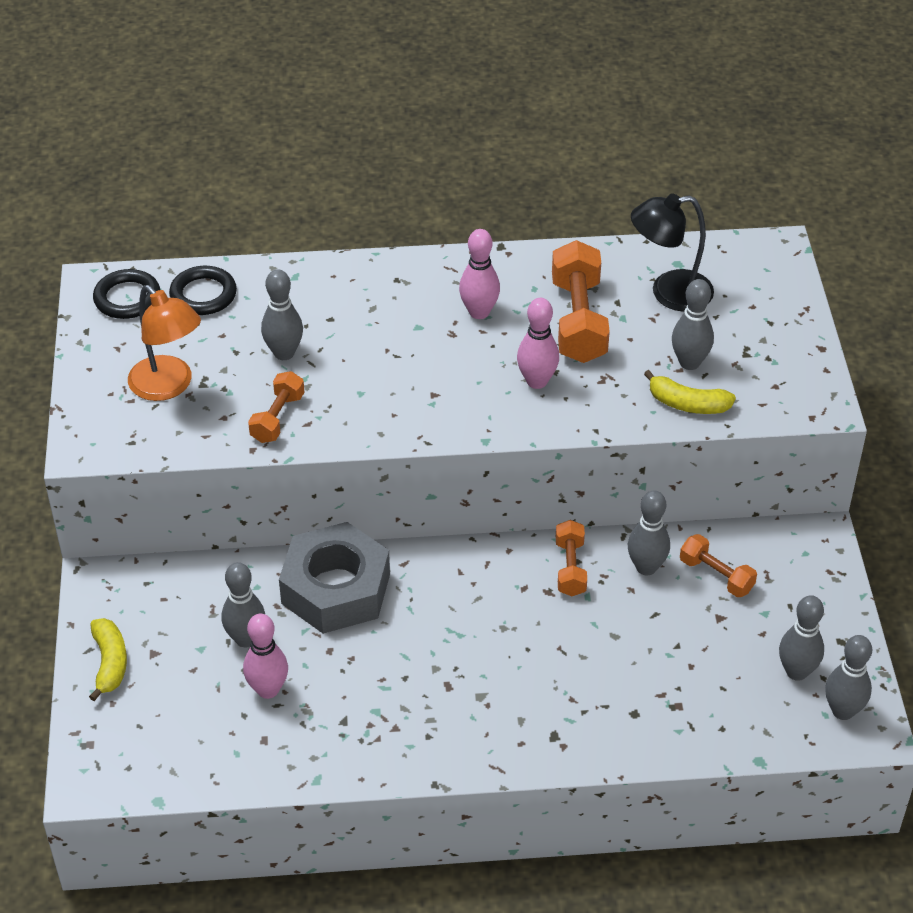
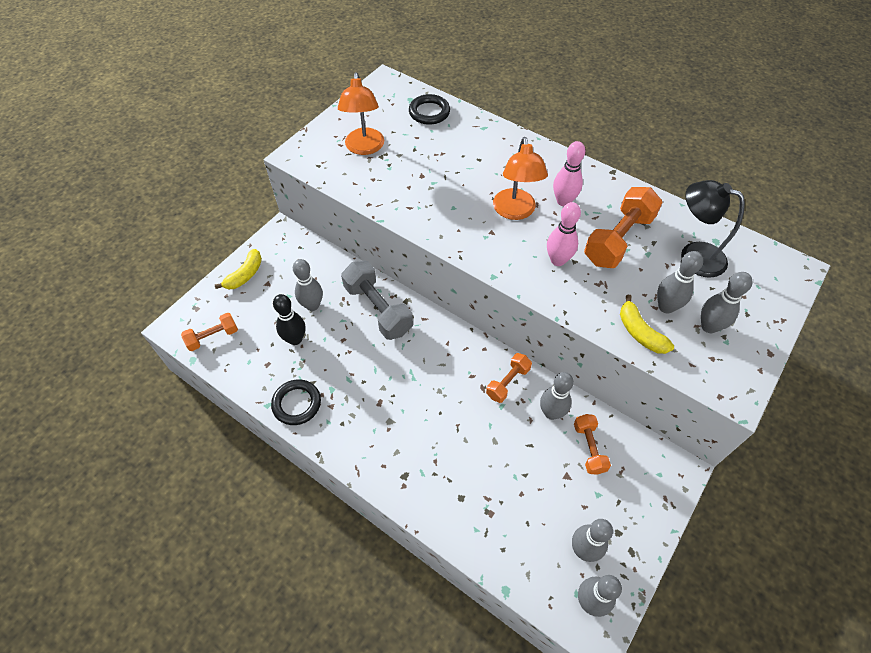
camera: 40 degrees right, 10 degrees up
(127, 298) = (392, 95): black ring -> black ring (297, 404)
(268, 689) = (295, 339): pink bowling pin -> black bowling pin
(277, 418) = (398, 195): orange dumbbell -> orange dumbbell (213, 337)
(284, 353) = (437, 163): grey bowling pin -> grey bowling pin (709, 326)
(336, 589) = (378, 309): grey nut -> grey dumbbell
(437, 356) = (515, 211): none -> orange lamp

